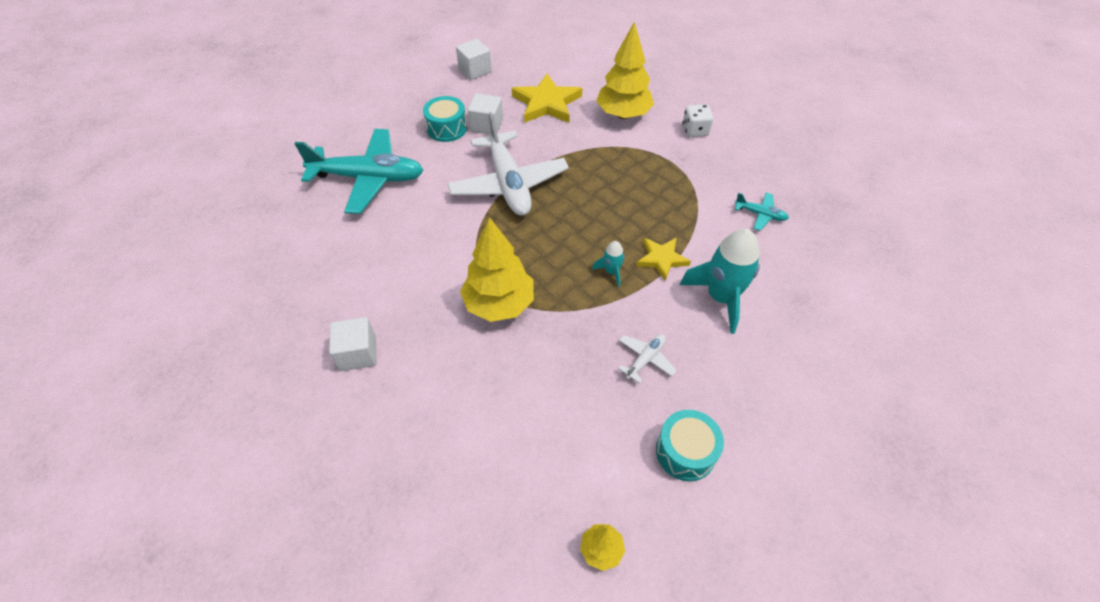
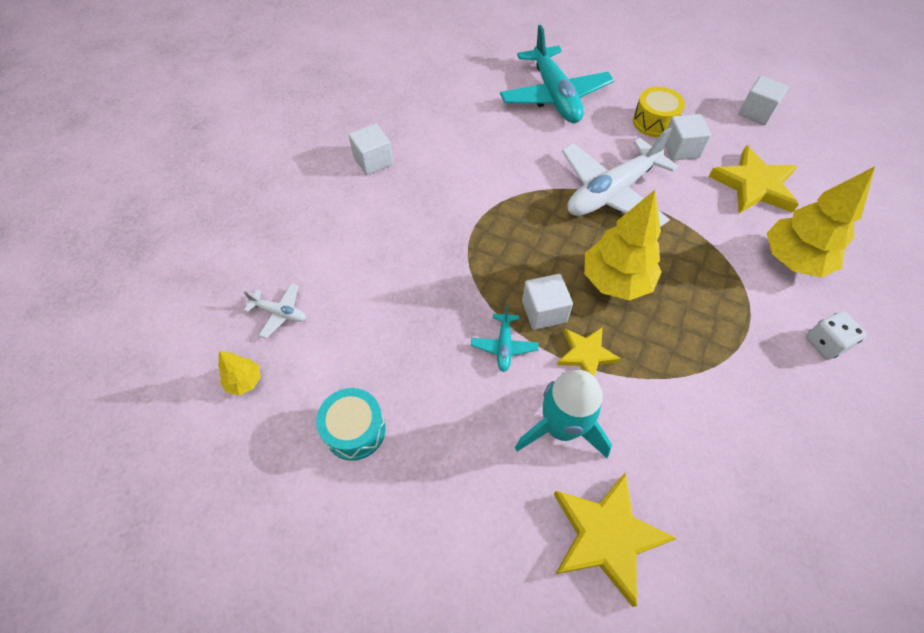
camera: 70 degrees right, 5 degrees up
(447, 128) = (654, 122): turquoise drum -> yellow drum
(499, 304) = (461, 233): yellow tree -> yellow tree (616, 281)
(611, 271) = (544, 311): turquoise rocket -> white cube
(645, 359) = (447, 369): white plane -> white plane (280, 313)
(760, 214) = (721, 451): turquoise plane -> turquoise plane (504, 346)
(810, 301) = (606, 536): none -> yellow star

